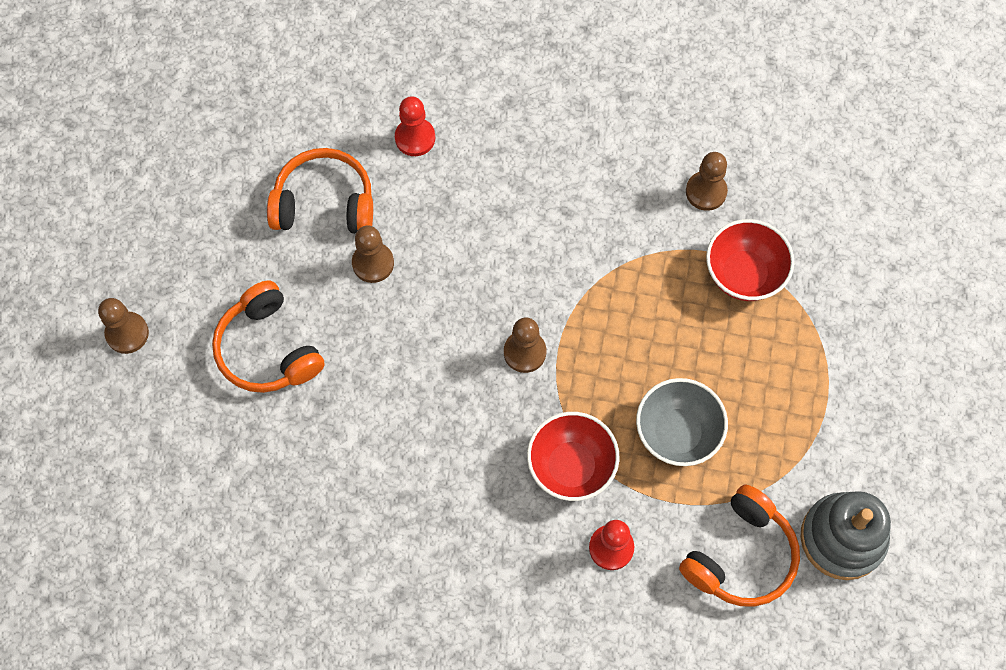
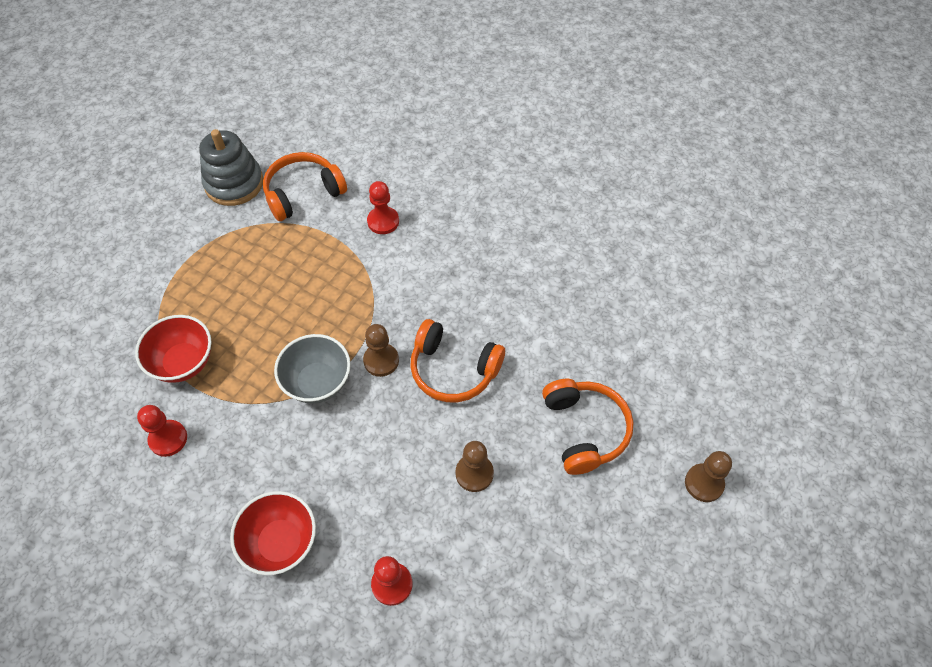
camera: 160 degrees left, 10 degrees down
(324, 203) = (499, 545): orange headphones -> orange headphones (453, 369)
(571, 466) = (385, 275): red bowl -> red bowl (280, 542)
(677, 433) = (301, 272): grey bowl -> grey bowl (318, 382)
(706, 192) = (168, 439): brown pawn -> red pawn

